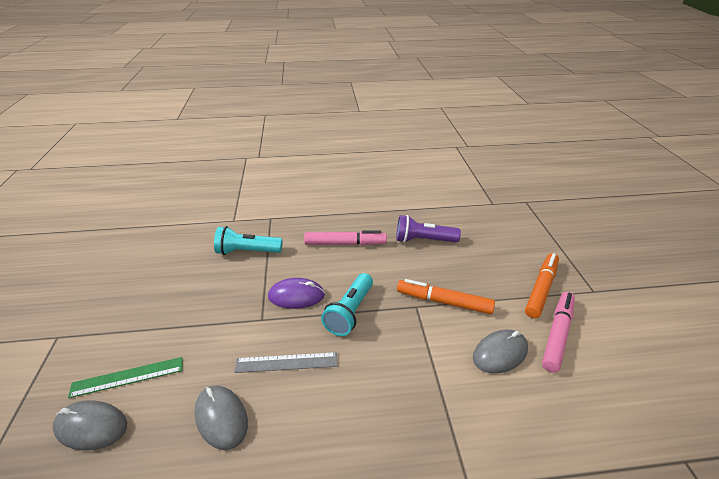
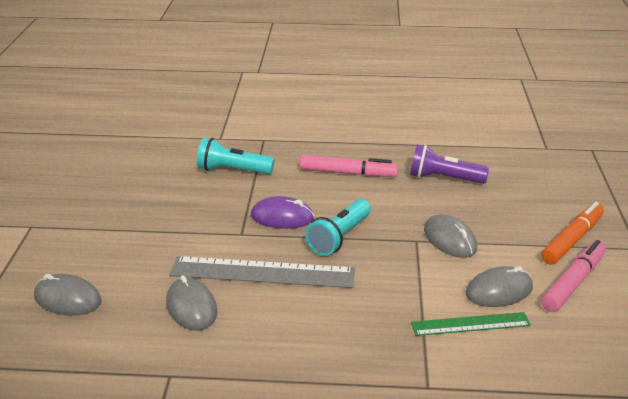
camera: 10 degrees right, 5 degrees down
(127, 377) = (101, 266): green ruler -> green ruler (470, 324)
(286, 362) = (262, 272): grey ruler -> grey ruler, size x1.69
(444, 302) = (449, 239): orange marker -> grey mouse

